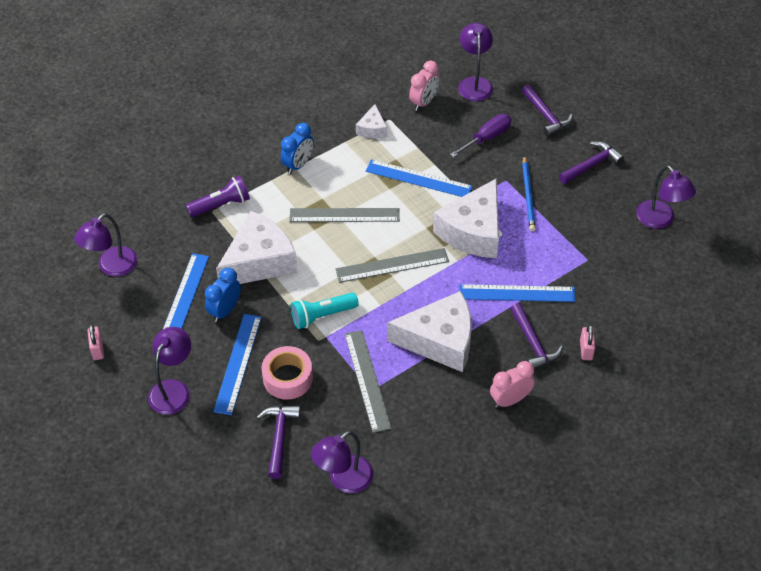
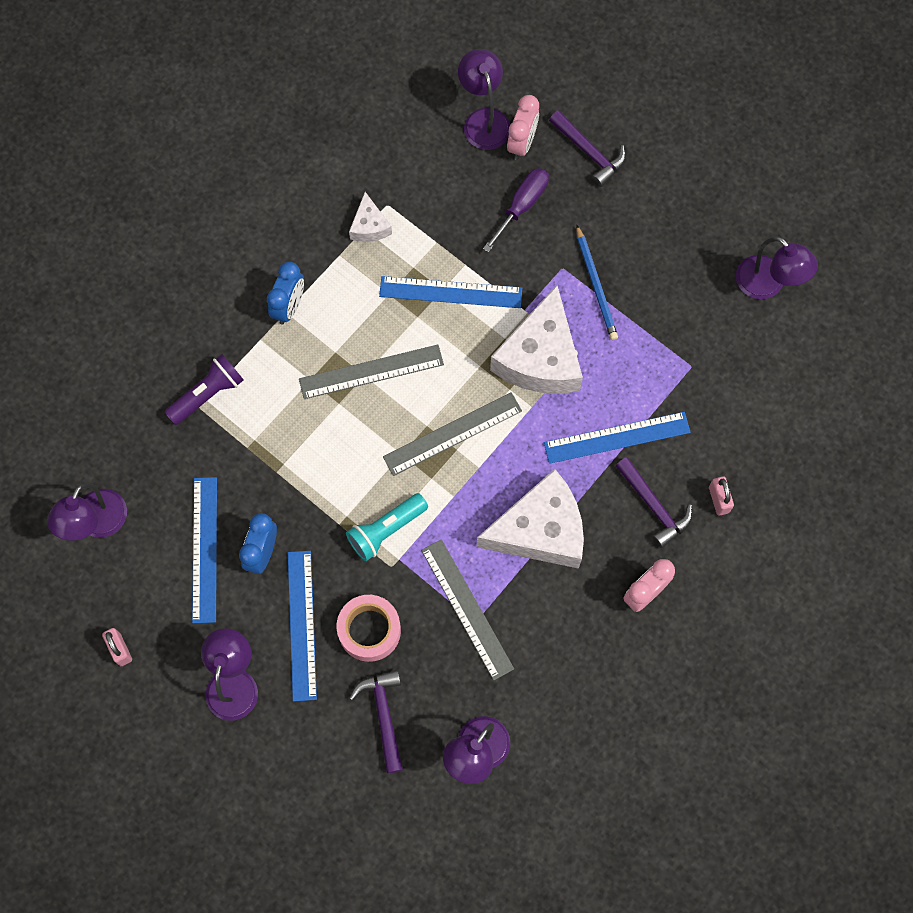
camera: 15 degrees left, 20 degrees up
(259, 261) = (283, 468): white cheese -> none
(423, 102) = (425, 167): pink clock -> pink clock (522, 143)
(592, 165) = (665, 218): purple hammer -> none

